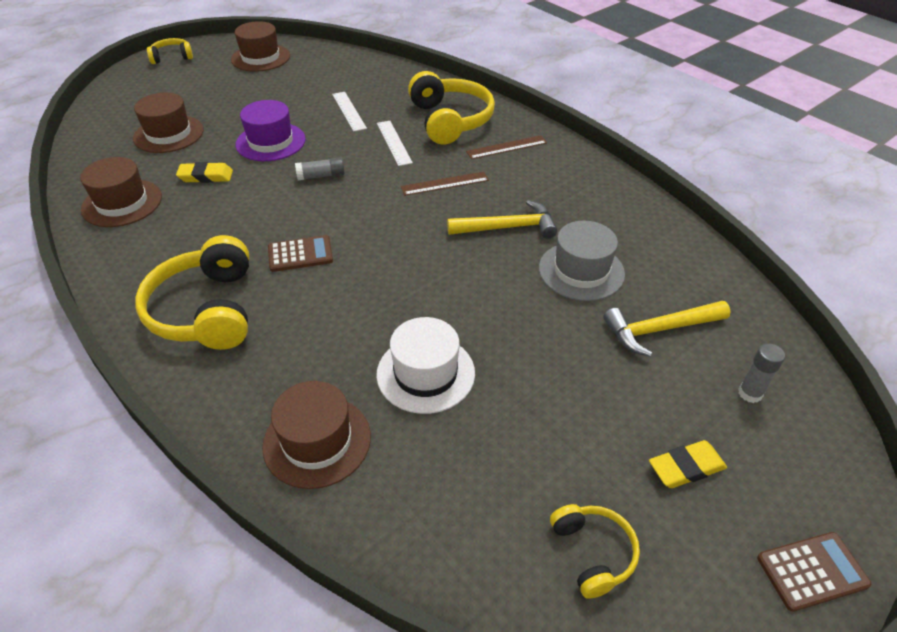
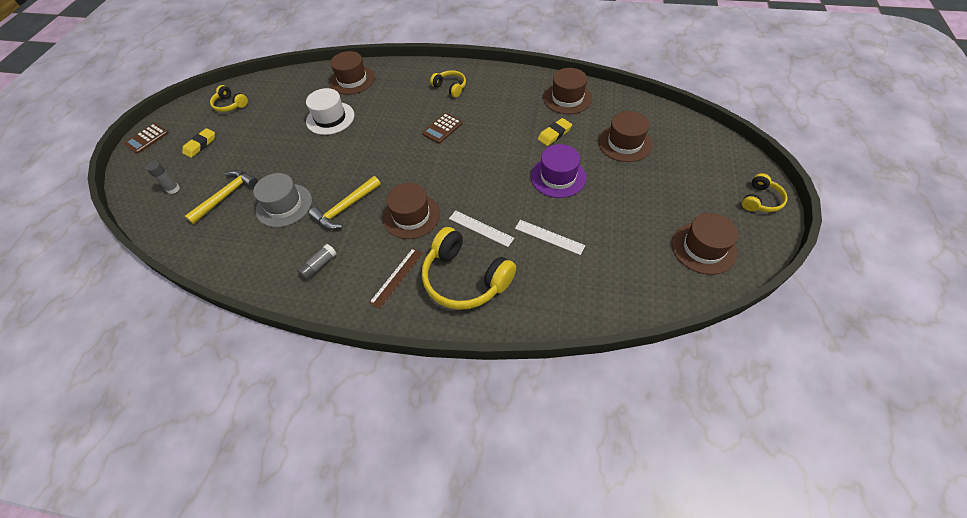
camera: 145 degrees right, 10 degrees up
(206, 310) = (450, 87): yellow headphones -> yellow headphones, size x0.53
(321, 176) = (492, 174): grey glue stick -> grey glue stick (319, 265)
(445, 183) = (411, 216): brown ruler -> brown hat

